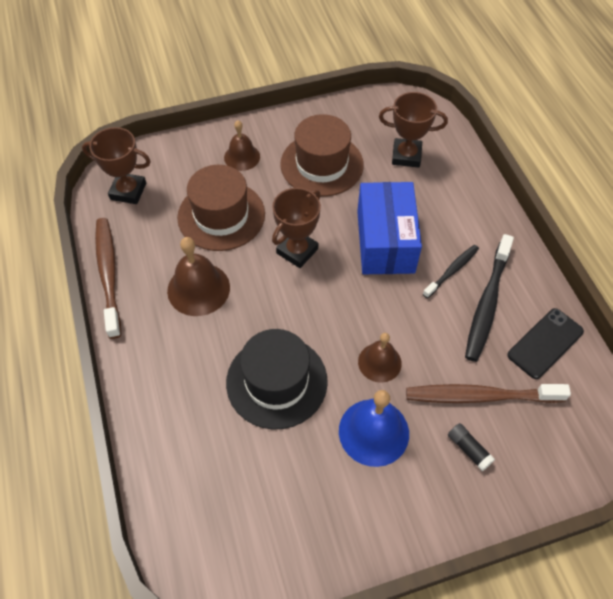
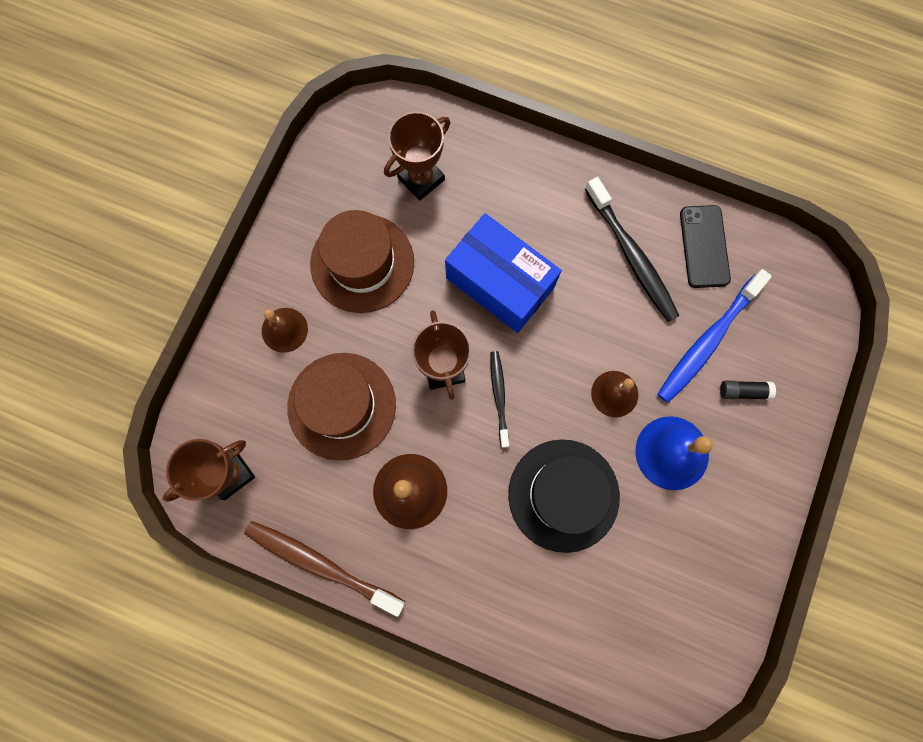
camera: 50 degrees left, 20 degrees up
(452, 271) = (577, 255): black toothbrush -> black toothbrush (499, 396)
(480, 396) = (708, 341): brown toothbrush -> blue toothbrush

